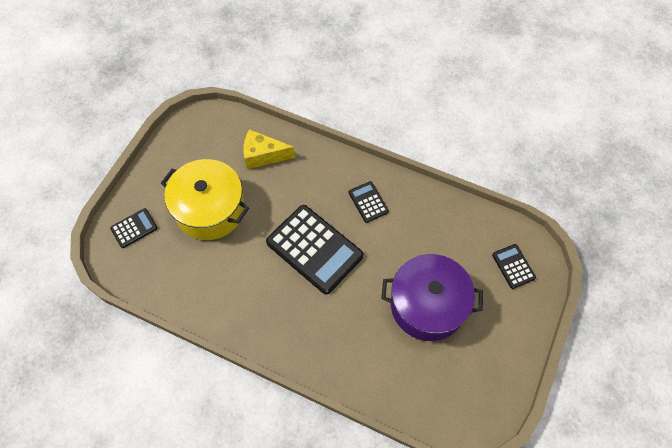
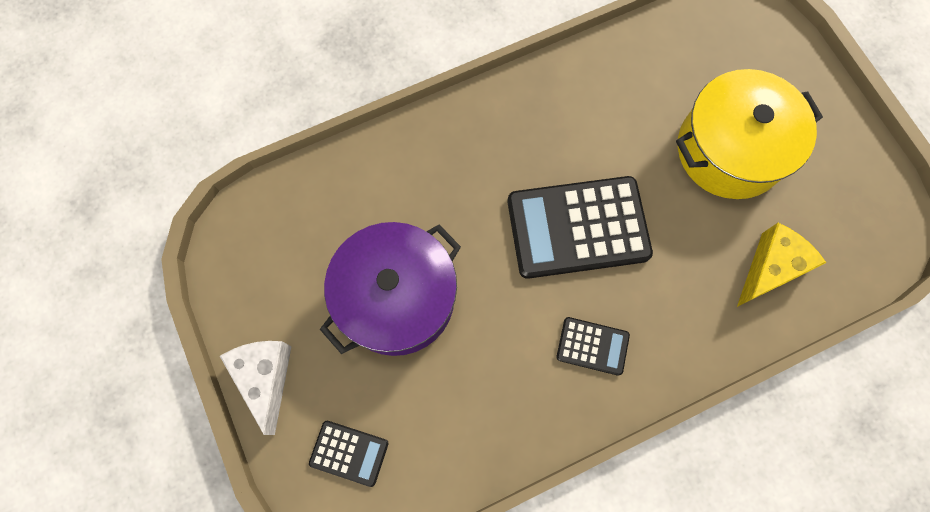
camera: 130 degrees right, 10 degrees up
(134, 228) = (764, 55): black calculator -> none
(522, 334) = (265, 377): none -> white cheese

